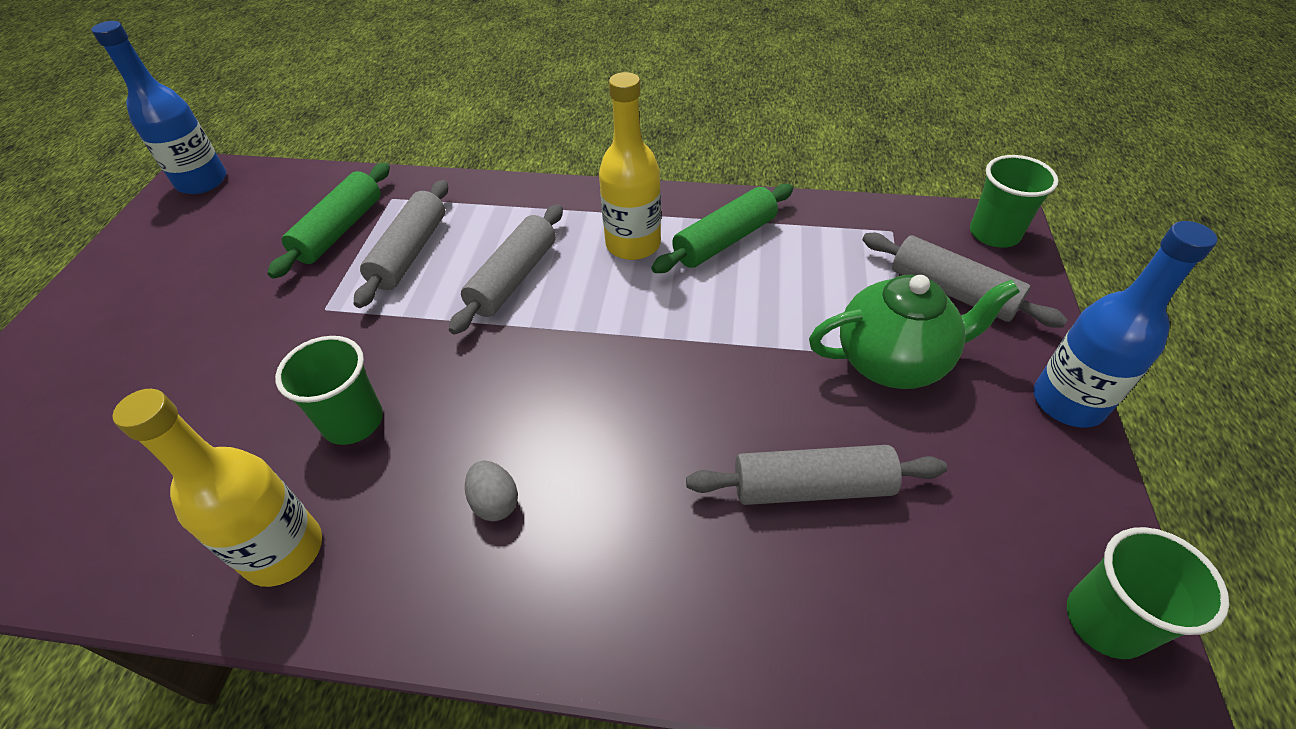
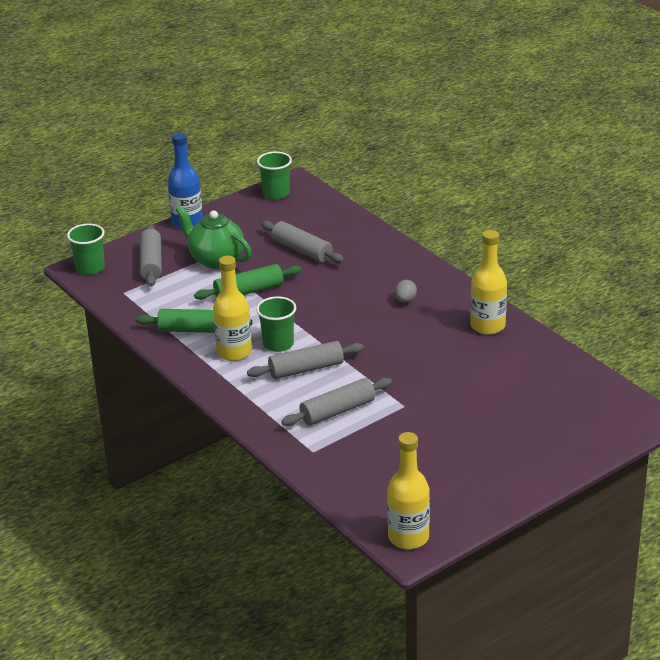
camera: 135 degrees left, 15 degrees down
(202, 181) = (408, 537): blue bottle -> yellow bottle
(339, 230) = (359, 447): green rolling pin -> green rolling pin (249, 291)
(353, 421) = (431, 351): green cup -> green cup (278, 344)

